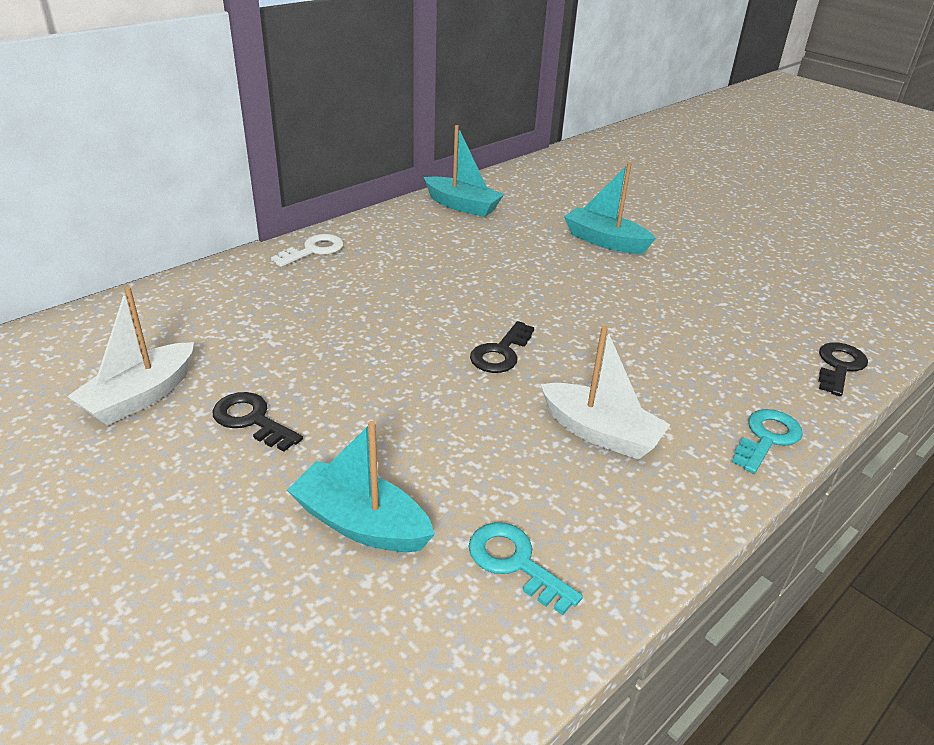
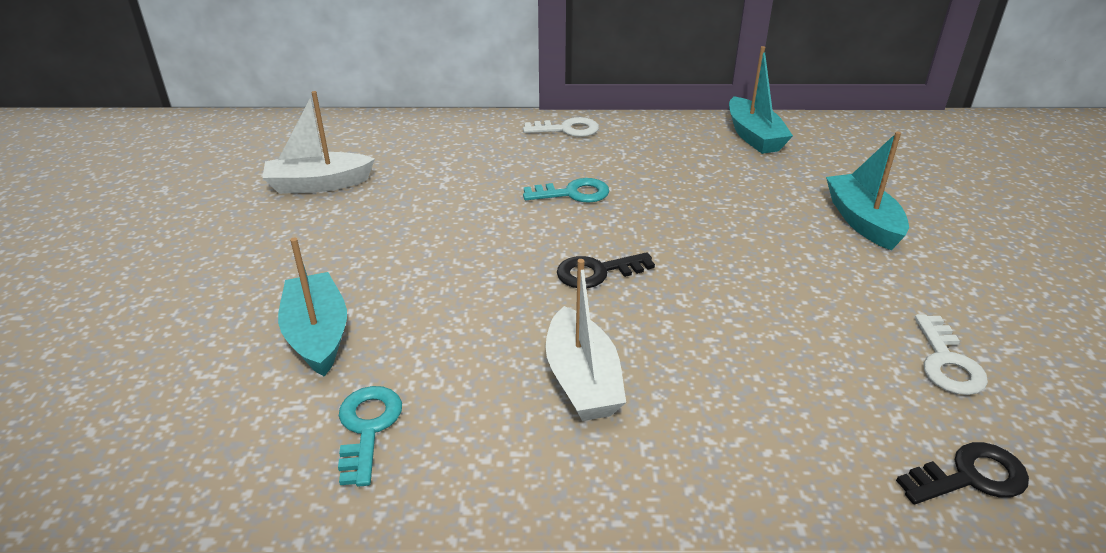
camera: 45 degrees right, 0 degrees up
(252, 420) = (355, 231): black key -> none
(752, 309) = (947, 362): none -> white key
(766, 438) = (745, 485): turquoise key -> turquoise key (573, 193)

